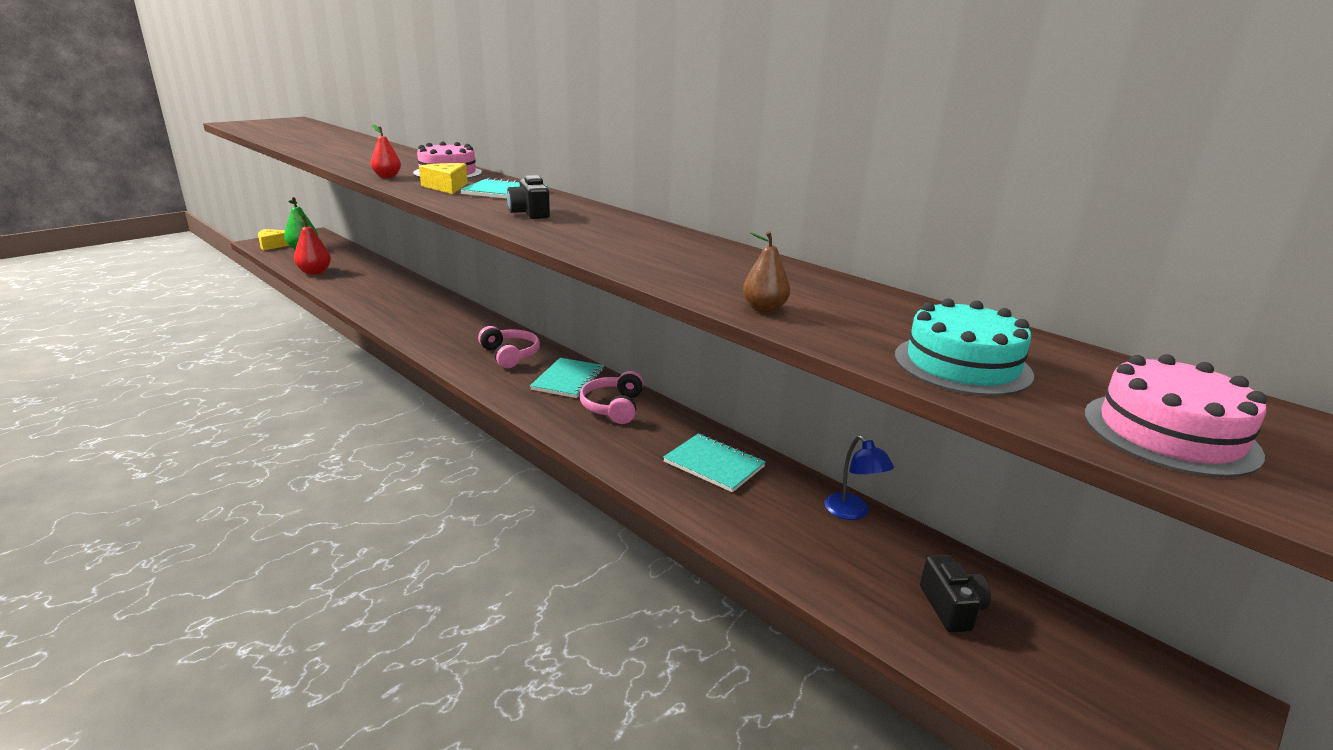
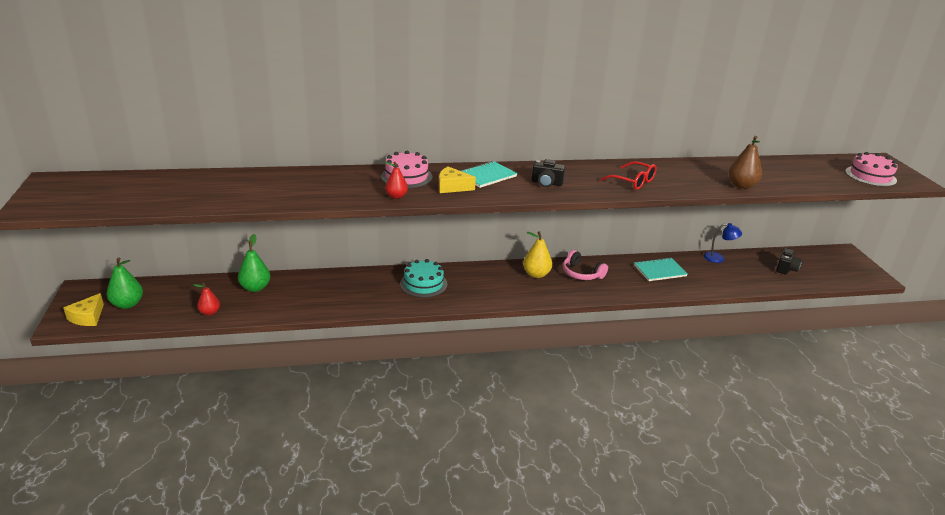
camera: 55 degrees left, 5 degrees up
(315, 272) = (210, 312): red pear -> red pear, size x0.65
(373, 274) = (255, 288): none -> green pear
(510, 355) = (482, 280): pink headphones -> none
(568, 380) = (536, 274): turquoise notebook -> yellow pear
(623, 246) = (633, 182): none -> red glasses
(764, 309) = (741, 185): brown pear -> brown pear, size x1.54
(951, 608) = (786, 268): black camera -> black camera turned 90 degrees clockwise
(962, 365) = (812, 178): turquoise cake -> turquoise cake (423, 284)

